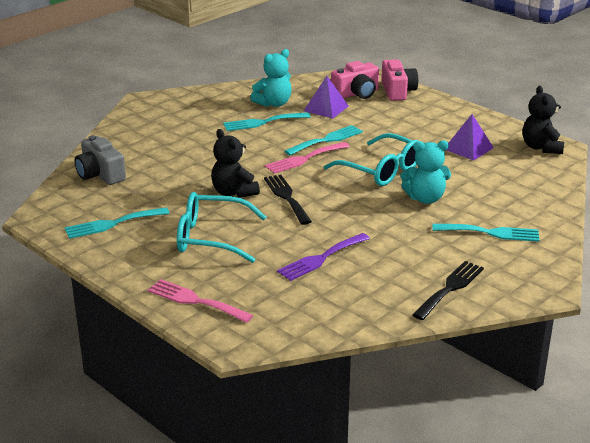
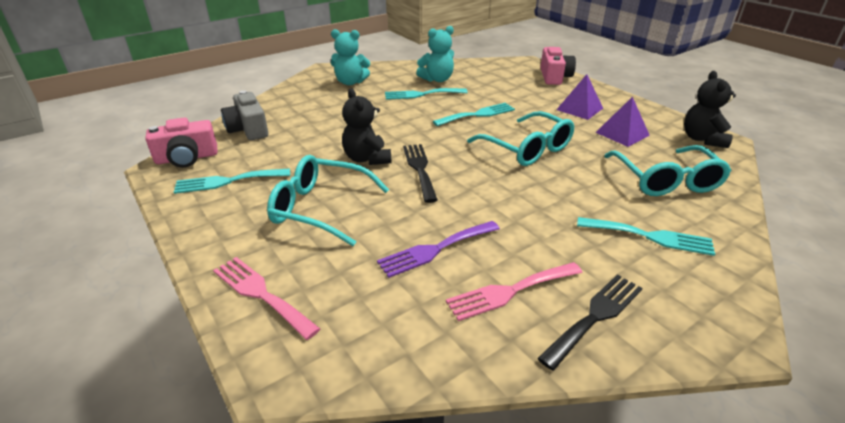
camera: 10 degrees right, 5 degrees up
(304, 159) = (450, 131): pink fork -> pink fork (510, 291)
(326, 108) = (484, 86): purple pyramid -> purple pyramid (579, 109)
(356, 93) = (515, 76): pink camera -> pink camera (187, 158)
(425, 198) = (572, 184): turquoise teddy bear -> turquoise teddy bear (350, 82)
(506, 187) = (666, 180): none -> turquoise glasses

